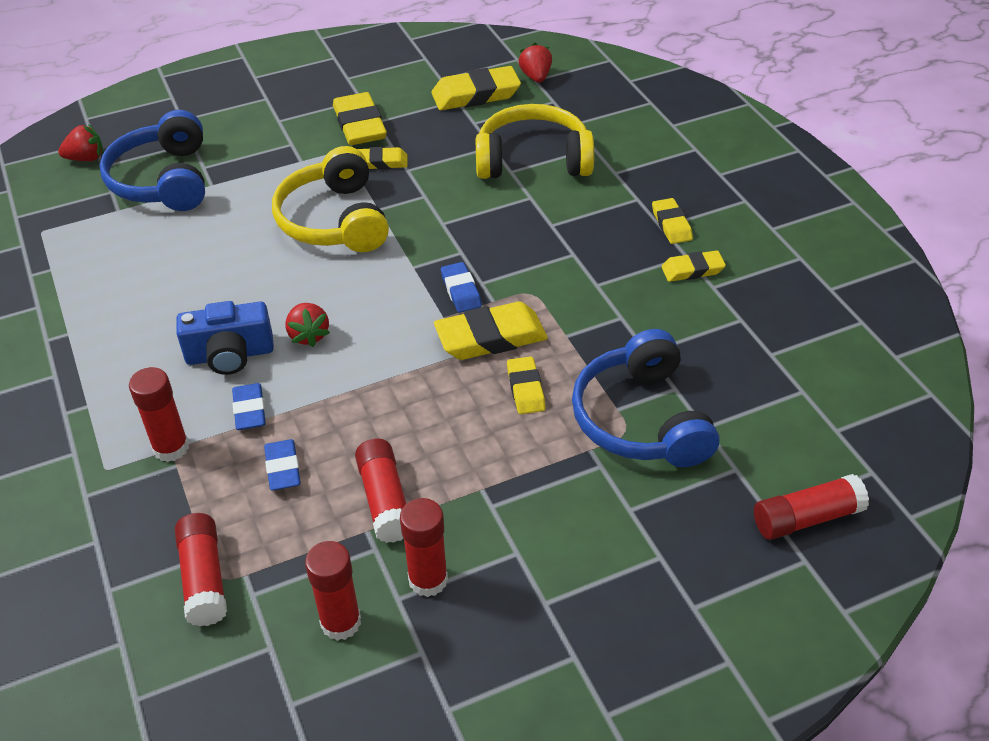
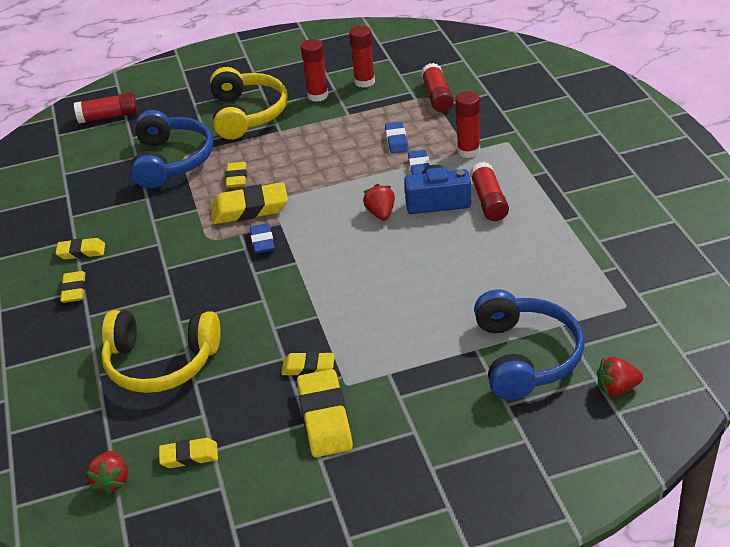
camera: 170 degrees left, 5 degrees down
(334, 220) = (357, 305): yellow headphones -> yellow headphones (247, 114)
(385, 500) = (336, 126): red glue stick -> red glue stick (488, 201)
(476, 95) = (189, 456): yellow eraser -> yellow eraser, size x0.58

